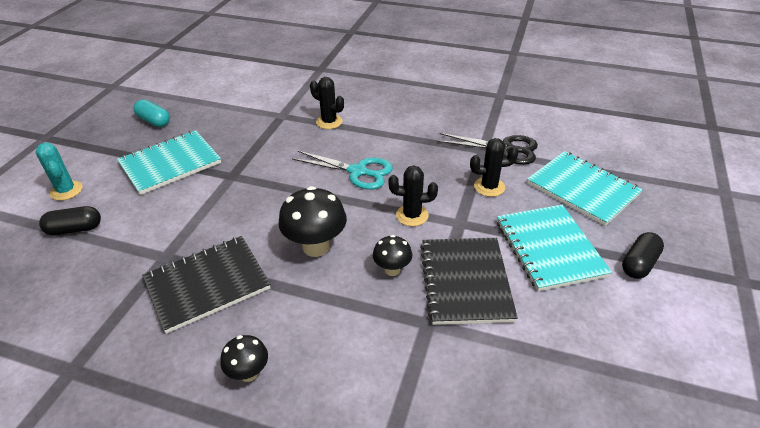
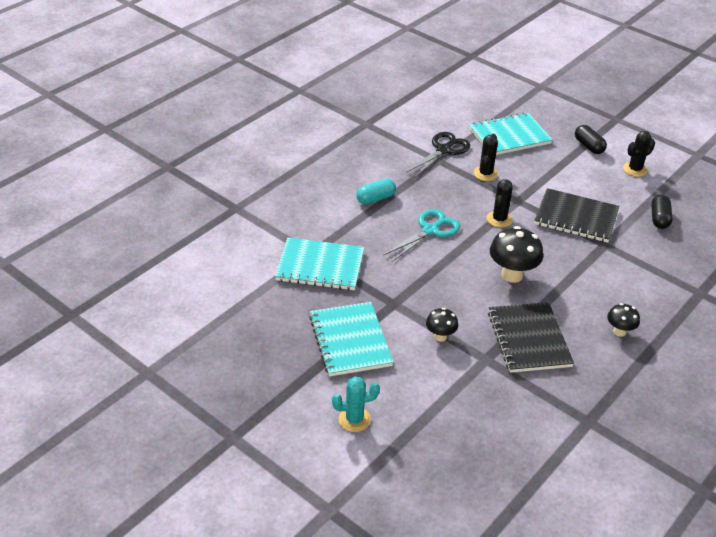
camera: 70 degrees left, 0 degrees up
(75, 229) = (421, 414): black capsule -> black capsule (659, 219)
(154, 121) = (259, 344): turquoise capsule -> turquoise capsule (375, 198)
(329, 122) = (343, 227): black cactus -> black cactus (635, 169)
(392, 270) = (552, 245): black mushroom -> black mushroom (440, 336)
(549, 248) = (560, 173): turquoise notebook -> turquoise notebook (320, 266)

